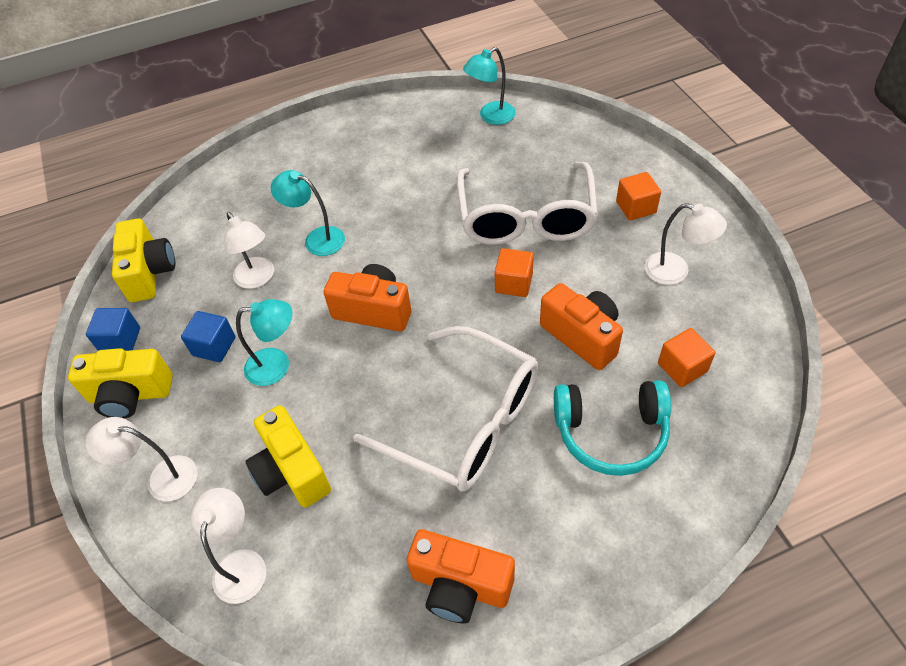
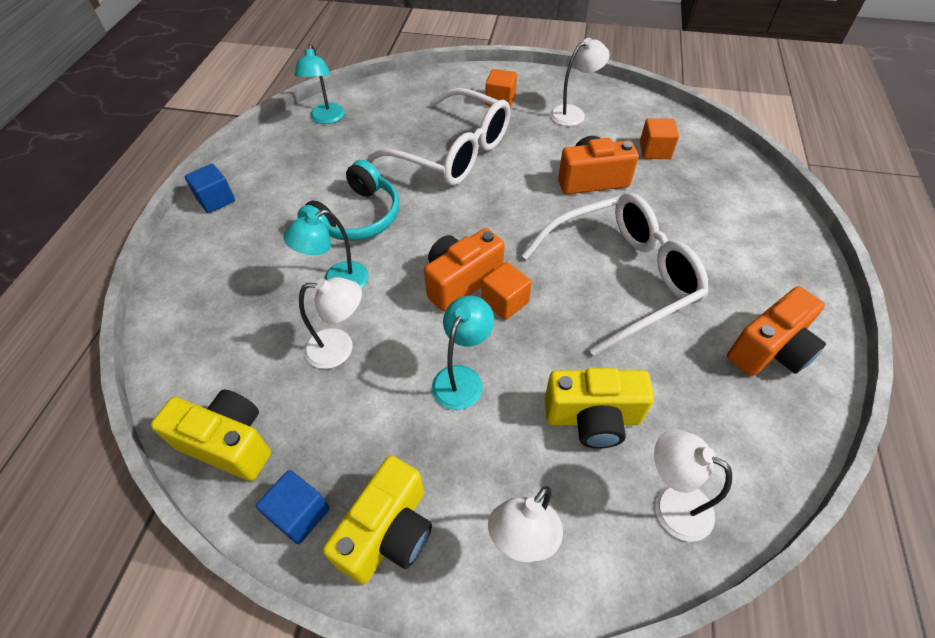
camera: 60 degrees left, 0 degrees up
(214, 346) = (392, 422): blue cube -> blue cube (216, 200)
(514, 283) = (511, 189): orange cube -> orange cube (505, 301)
(611, 433) = (685, 207): turquoise headphones -> turquoise headphones (357, 218)

